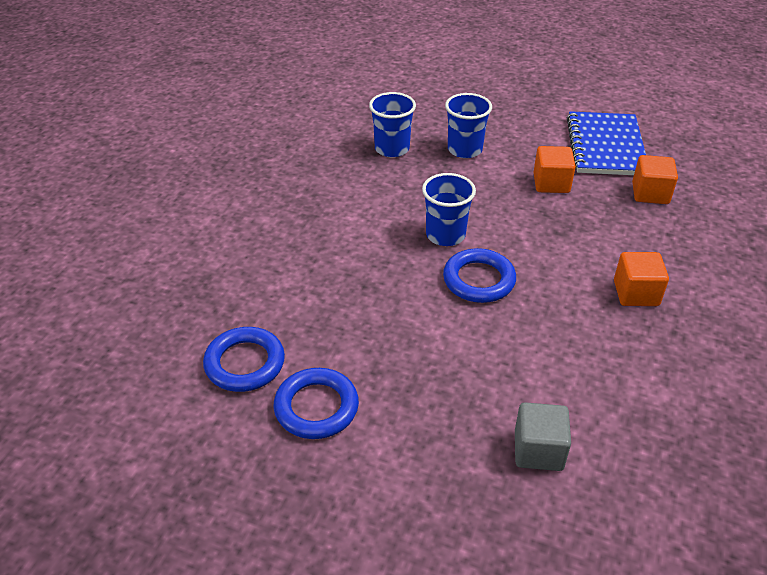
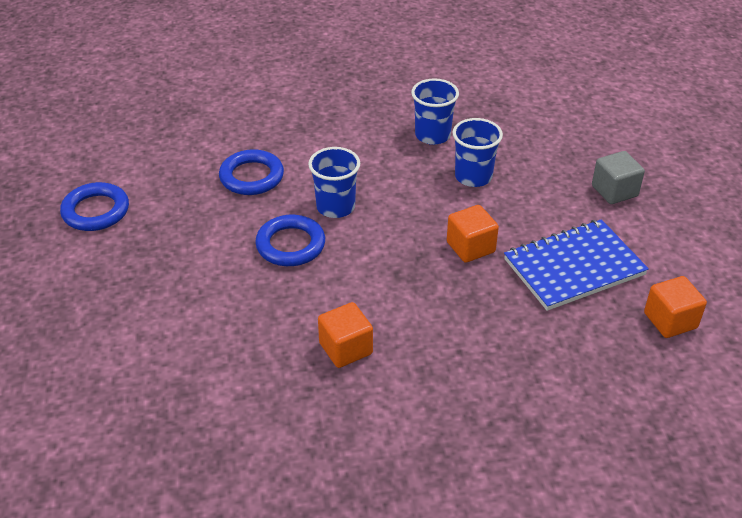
camera: 60 degrees right, 0 degrees up
(245, 363) = (118, 163): blue ring -> blue ring (251, 177)
(538, 450) = (114, 338): grey cube -> grey cube (614, 191)
(650, 193) = (518, 321): orange cube -> orange cube (670, 320)

